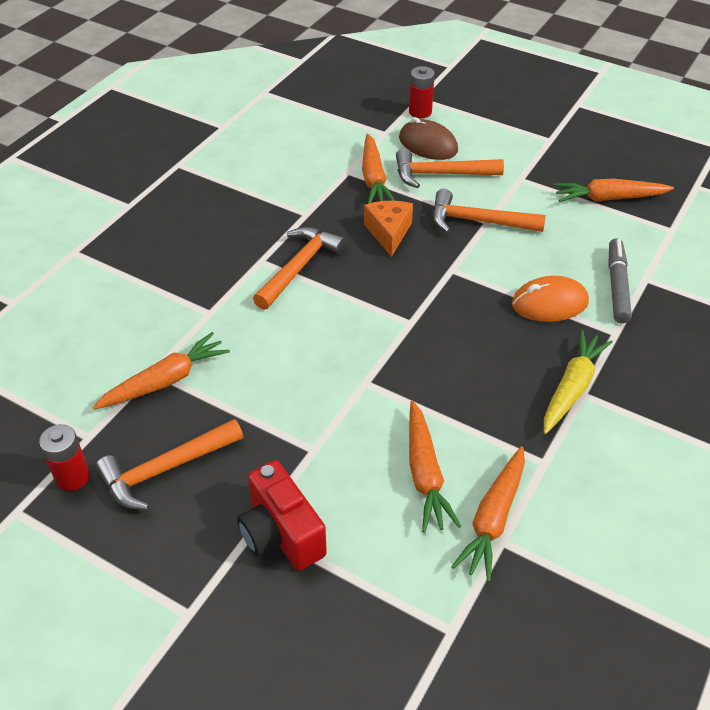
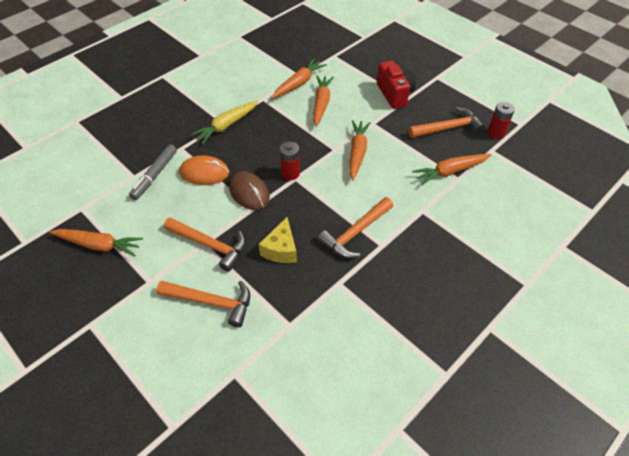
camera: 165 degrees left, 5 degrees up
(374, 178) = (270, 311): orange carrot -> orange carrot (357, 153)
(388, 233) = (281, 249): orange cheese -> yellow cheese
(420, 112) = (184, 400): red battery -> red battery (290, 173)
(428, 144) = (202, 345): brown mouse -> brown mouse (249, 192)

